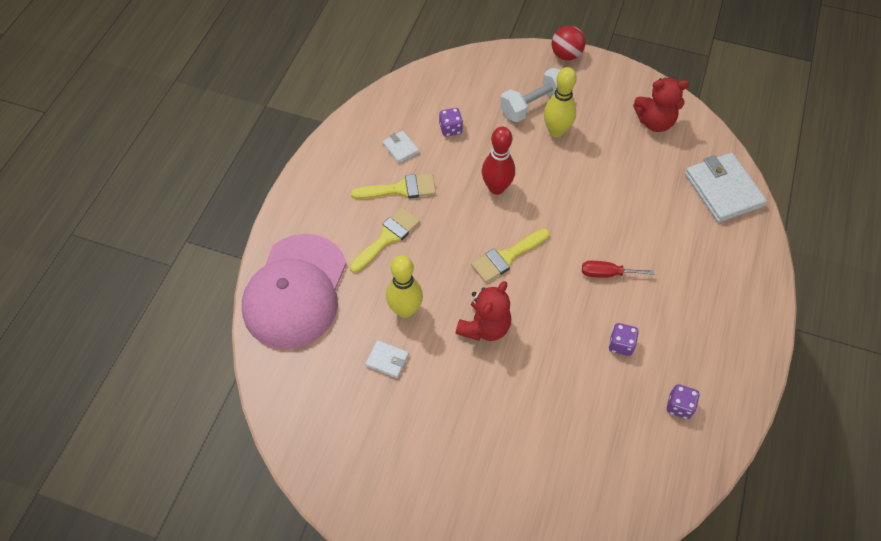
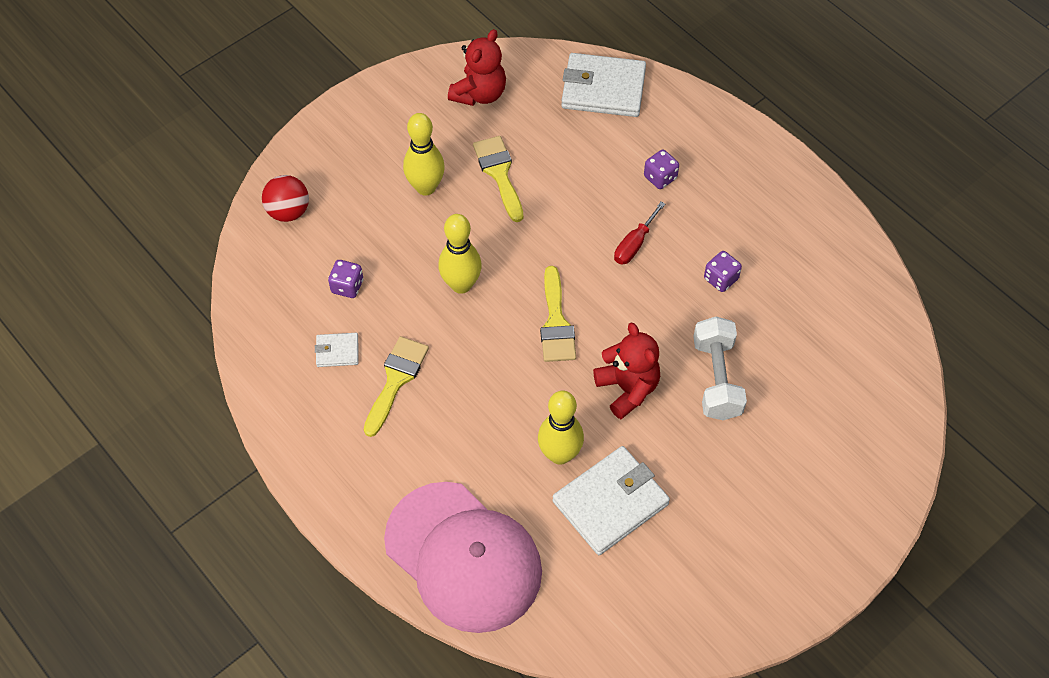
camera: 60 degrees left, 0 degrees up
(387, 238) = (454, 426): yellow brush -> yellow brush (499, 174)
(387, 360) = (610, 502): white wallet -> white wallet, size x2.08
(496, 188) = (461, 284): red bowling pin -> yellow bowling pin
(533, 105) = (374, 189): white dumbbell -> white dumbbell (716, 379)
(566, 55) = (327, 118): red ball -> red ball (288, 211)
(679, 406) = (812, 269): purple dice -> purple dice (660, 177)

